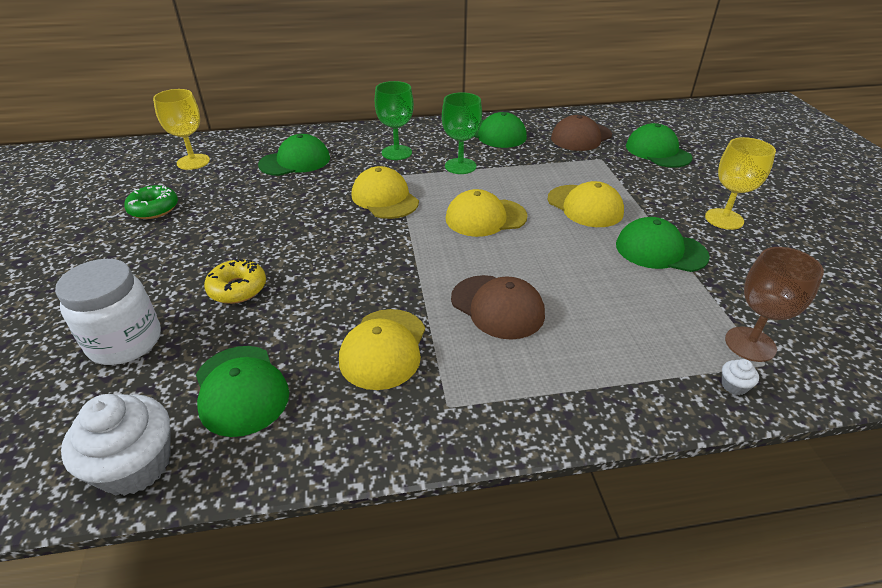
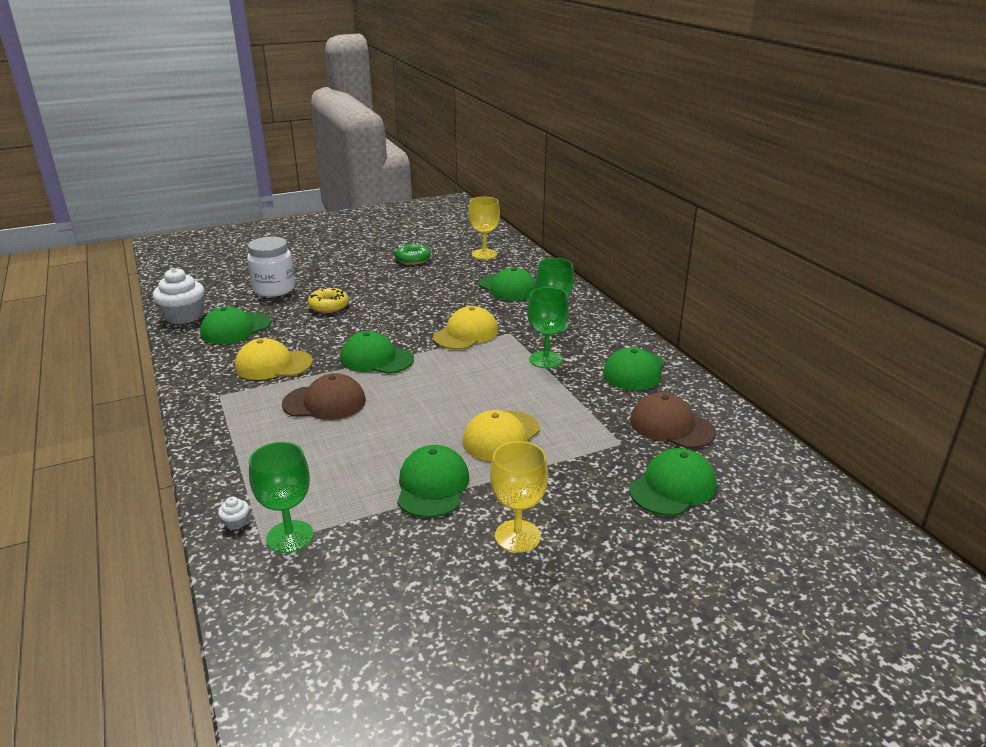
camera: 75 degrees right, 10 degrees down
(410, 261) = (376, 359): none -> green cap
(485, 217) = (454, 383): yellow cap -> none
(497, 307) = (324, 402): brown cap -> brown cap turned 120 degrees counterclockwise
(750, 344) = (290, 537): brown goblet -> green goblet

